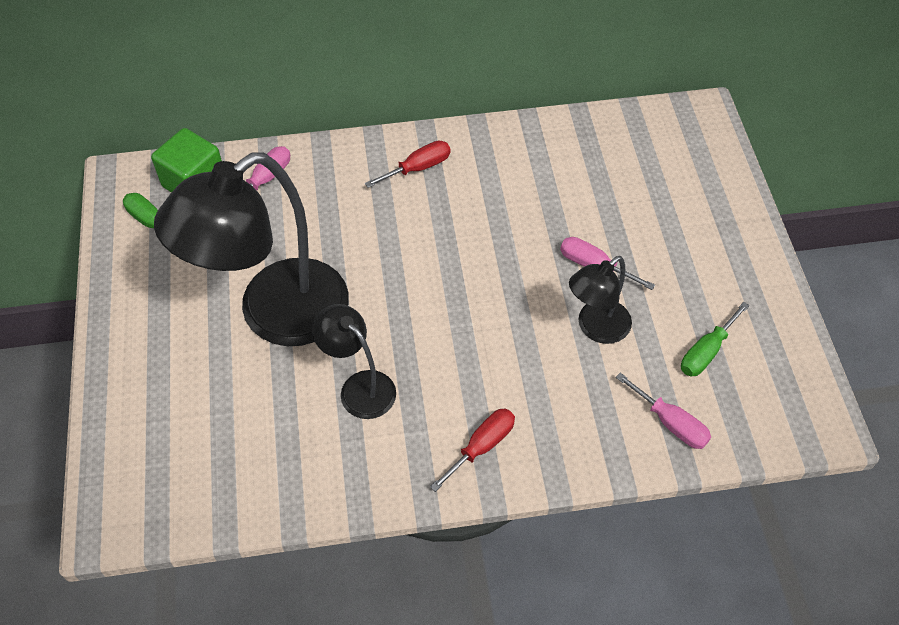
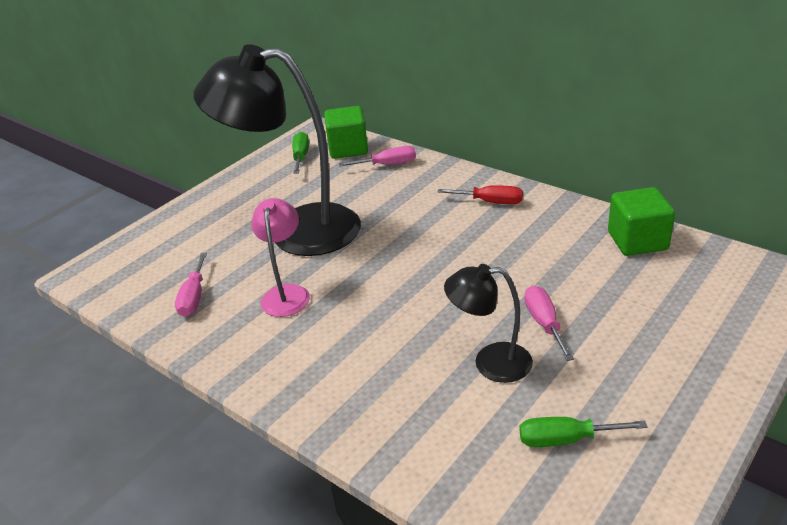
camera: 50 degrees right, 20 degrees down
(359, 387) = (286, 293): black lamp -> pink lamp
(482, 446) = (307, 377): red screwdriver -> none
(576, 140) = (637, 241): none -> green cube
(671, 423) = (464, 466): pink screwdriver -> pink screwdriver (194, 297)

